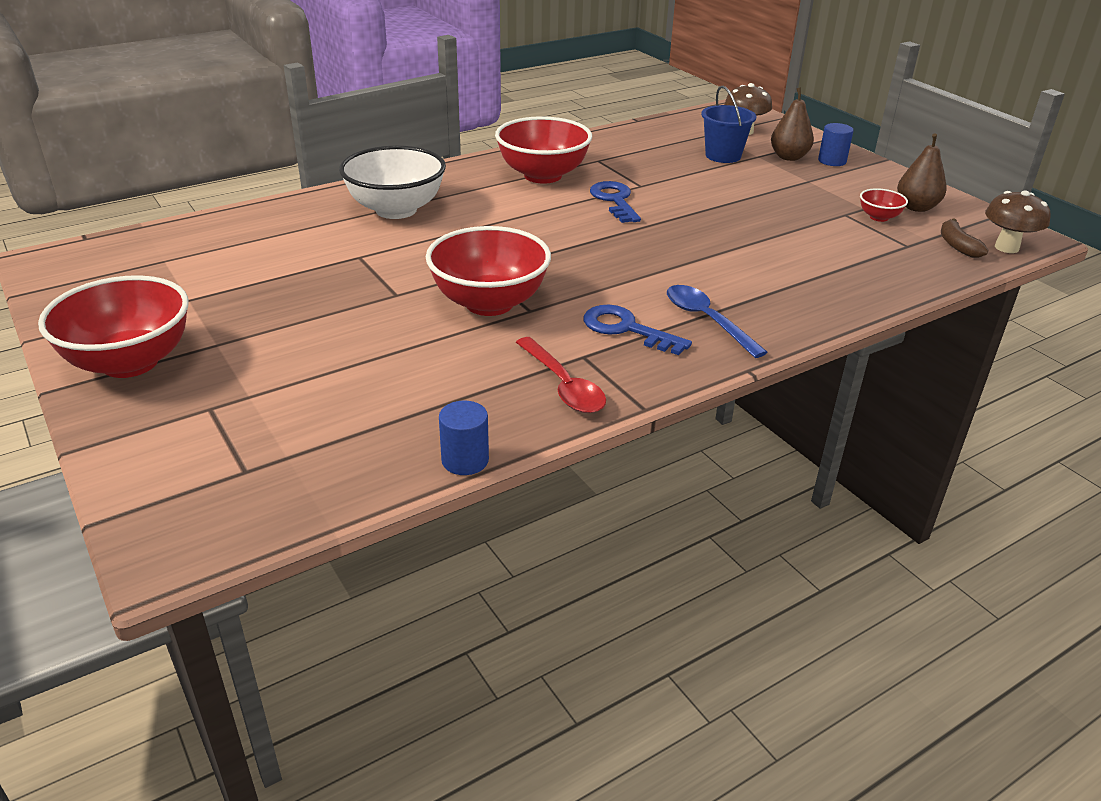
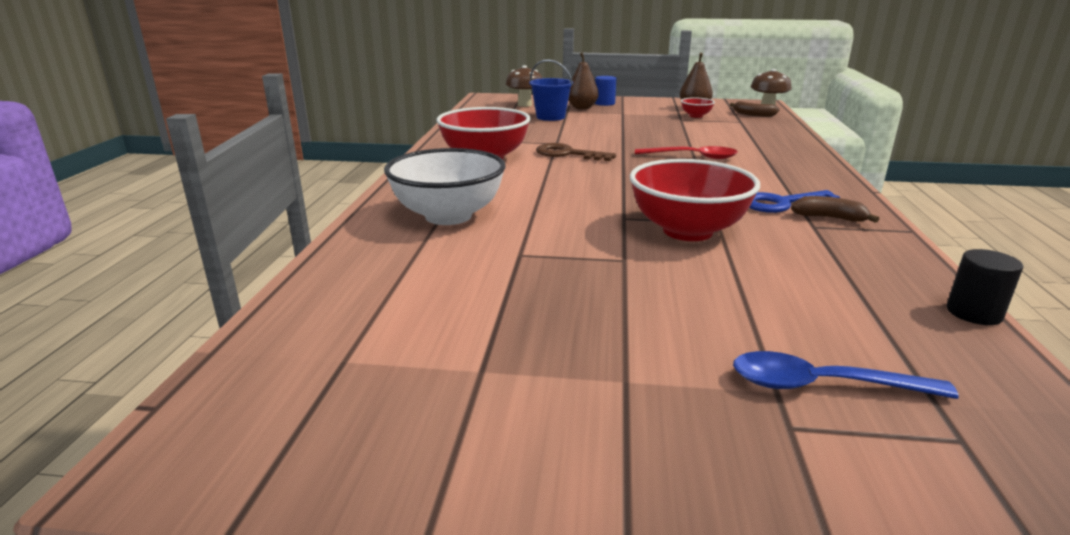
camera: 50 degrees left, 10 degrees down
(130, 362) = (609, 462): red bowl -> none
(465, 460) = (974, 313): blue cylinder -> black cylinder
(563, 385) = (858, 244): red spoon -> red spoon (692, 157)
(615, 200) = (568, 154): blue key -> brown key
(619, 360) = (829, 218): none -> brown banana
(707, 320) = (790, 181): blue spoon -> blue spoon (822, 385)

